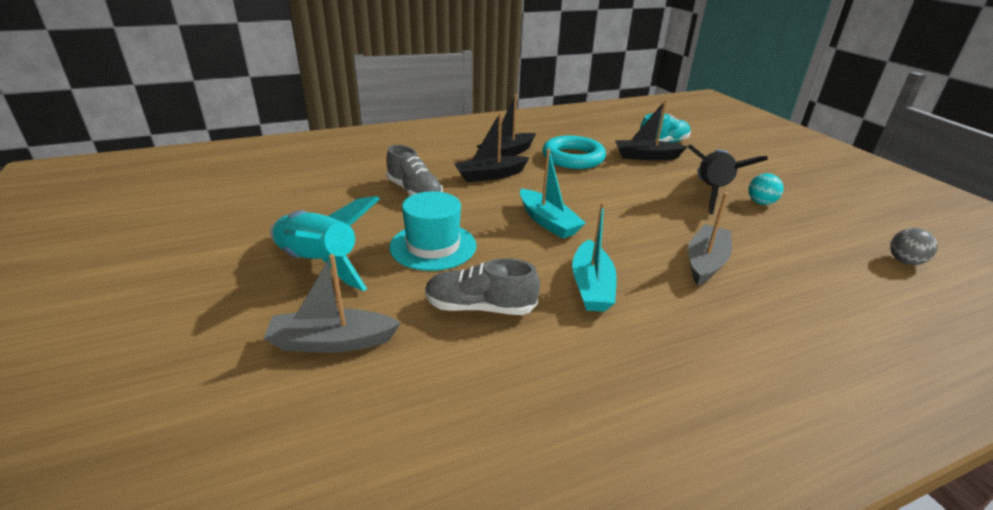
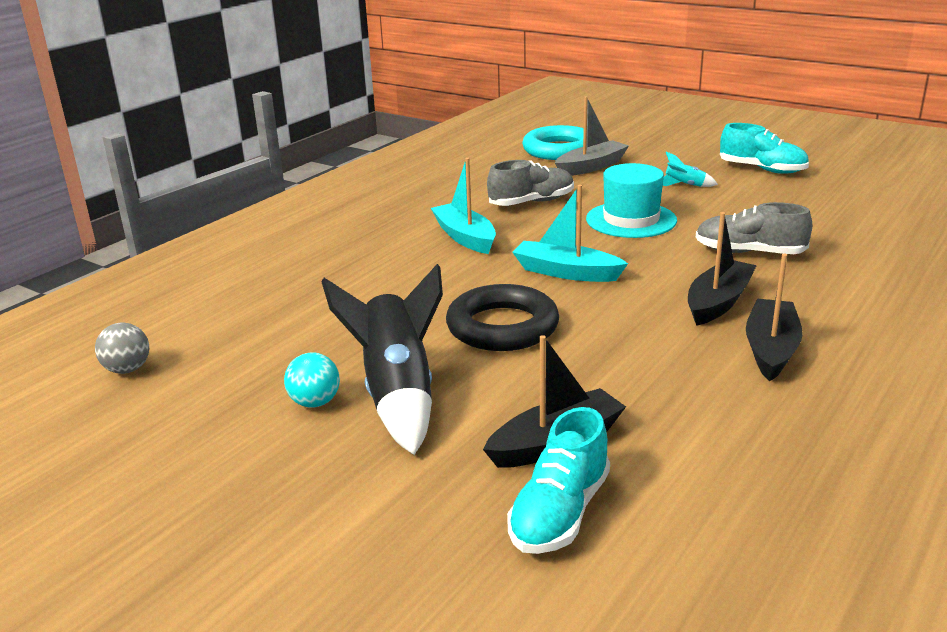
camera: 150 degrees right, 5 degrees down
(218, 253) = (762, 169): none -> turquoise shoe
(319, 264) = (684, 186): turquoise rocket -> turquoise rocket, size x0.43
(573, 158) = (667, 383): turquoise ring -> turquoise ring (559, 150)
(627, 204) = (502, 327): none -> black ring
(705, 262) = (372, 289): grey boat -> none

